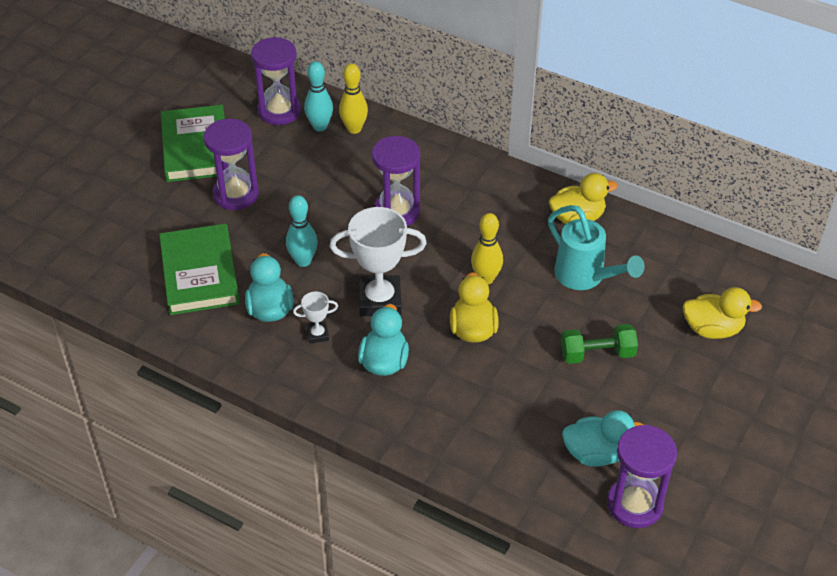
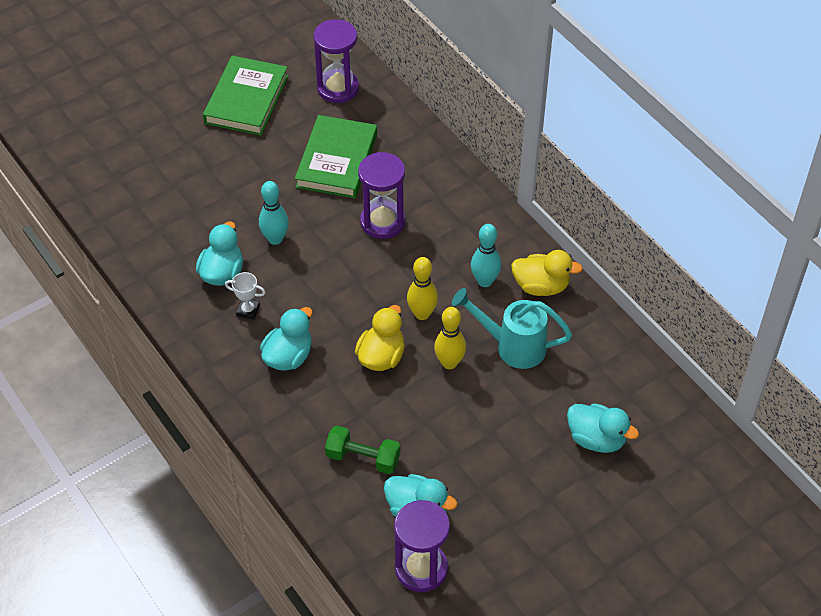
camera: 25 degrees right, 5 degrees up
(199, 273) = (184, 218): green book -> green book (336, 160)
(236, 194) = (255, 156): purple hourglass -> none
(320, 126) = (364, 115): turquoise bowling pin -> turquoise bowling pin (484, 281)
(354, 129) = (393, 128): yellow bowling pin -> yellow bowling pin (449, 363)
(379, 300) = (318, 299): white trophy -> none
(586, 277) = (512, 346): turquoise watering can -> turquoise watering can turned 120 degrees clockwise
(597, 354) = (476, 421): green dumbbell -> green dumbbell (363, 458)
(712, 329) = (596, 439): yellow duck -> turquoise duck

